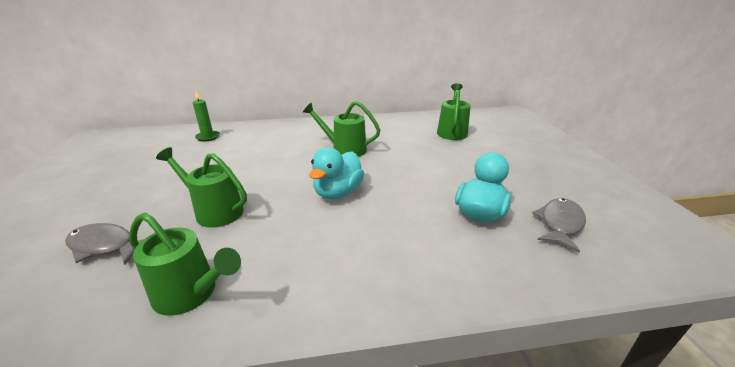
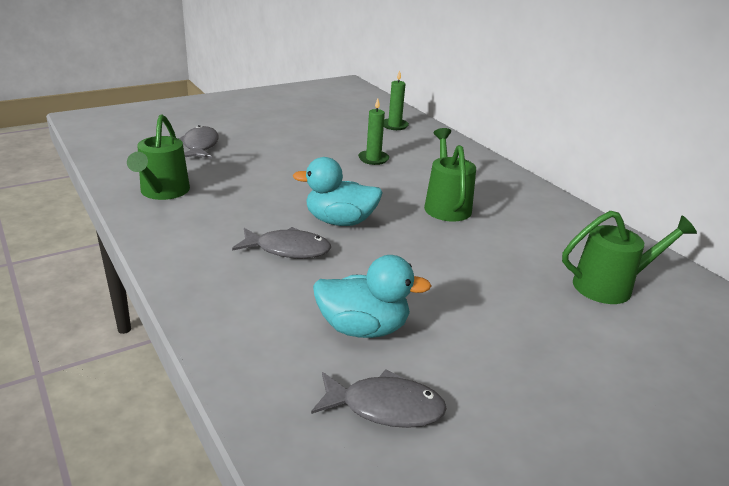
camera: 65 degrees right, 0 degrees up
(214, 211) = (266, 169): green watering can -> none
(253, 157) = (373, 159): none -> green candle
(366, 226) = (288, 249): none -> grey fish

